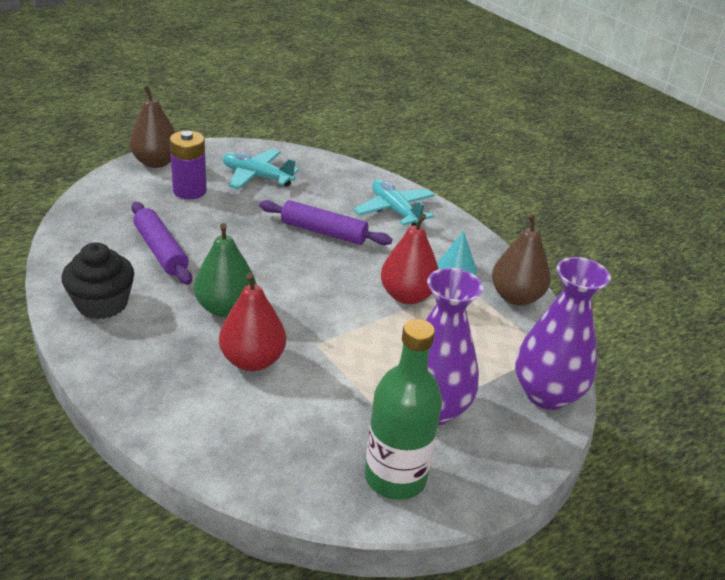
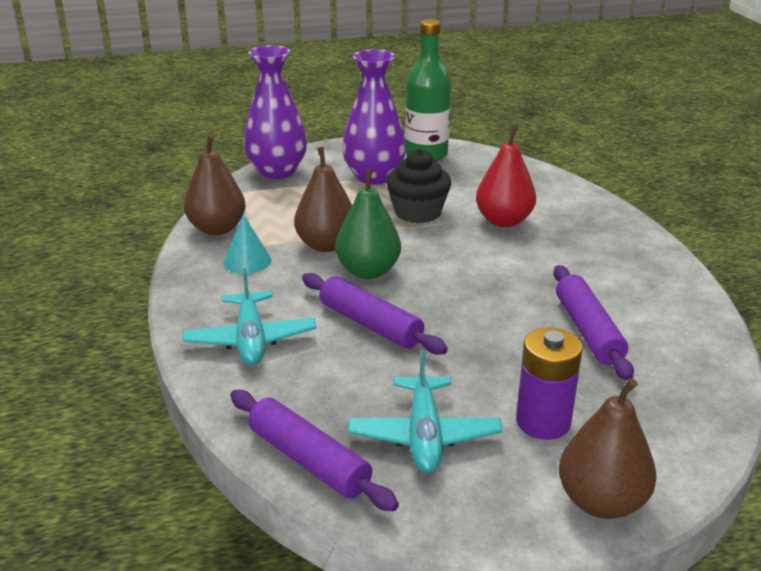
camera: 155 degrees left, 5 degrees down
(102, 304) = (649, 283): black cupcake -> black cupcake (417, 212)
(225, 308) = (519, 261): green pear -> green pear (368, 271)
(257, 177) = (424, 435): turquoise plane -> turquoise plane turned 45 degrees clockwise
(311, 160) = (309, 460): none -> purple rolling pin
(407, 296) = (326, 245): red pear -> brown pear

